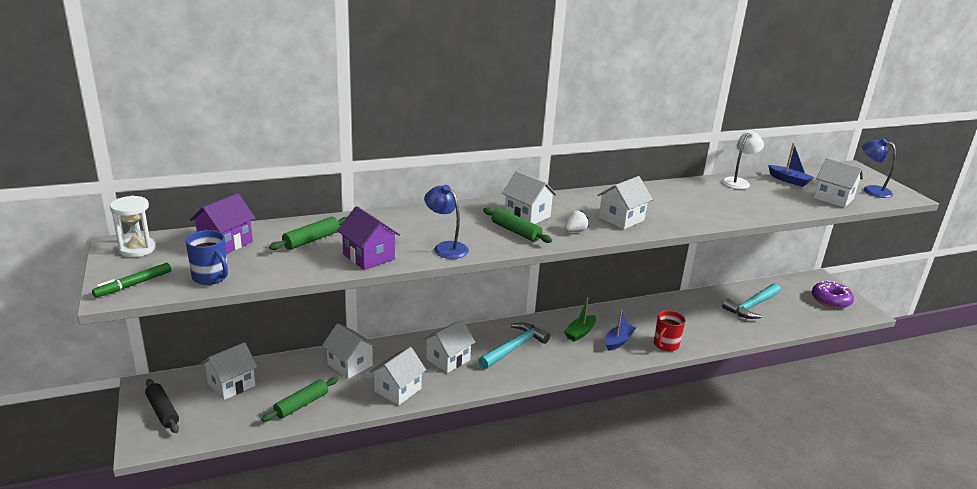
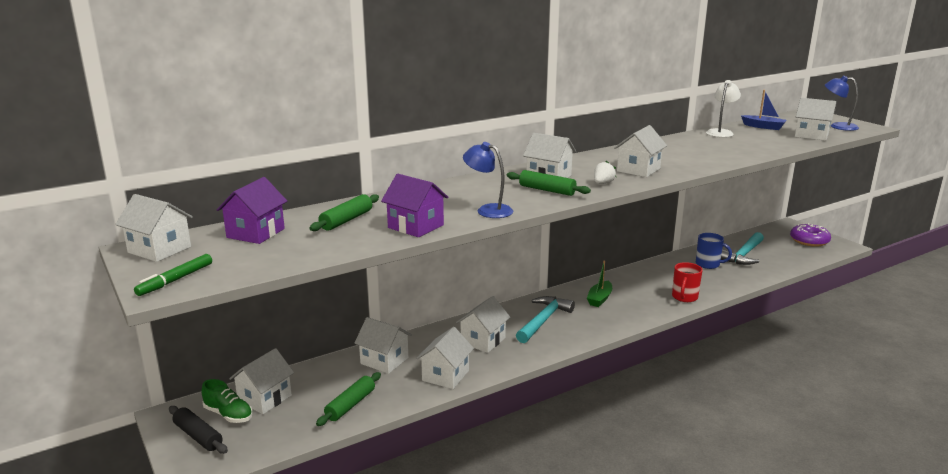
camera: 10 degrees left, 5 degrees down
(137, 249) = (159, 250): white hourglass -> white house
(195, 395) = (228, 414): none -> green shoe
(210, 277) = (258, 263): blue mug -> blue mug (708, 264)
(618, 341) = (639, 300): blue boat -> none

